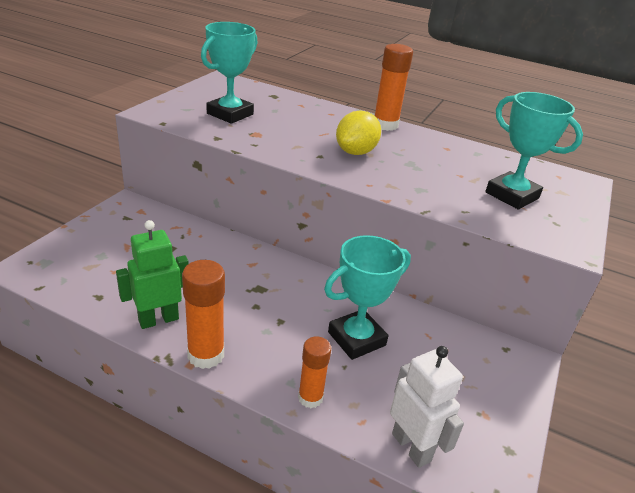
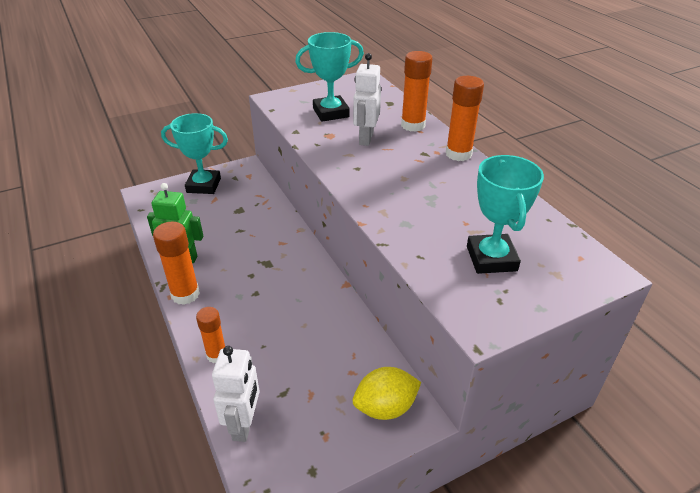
camera: 40 degrees right, 5 degrees up
(293, 129) = (365, 138): none -> white robot
(319, 110) = (413, 125): none -> orange glue stick
(356, 152) = (393, 173): yellow lemon -> yellow lemon (385, 407)
(356, 339) = (294, 331): turquoise trophy -> turquoise trophy (203, 185)

